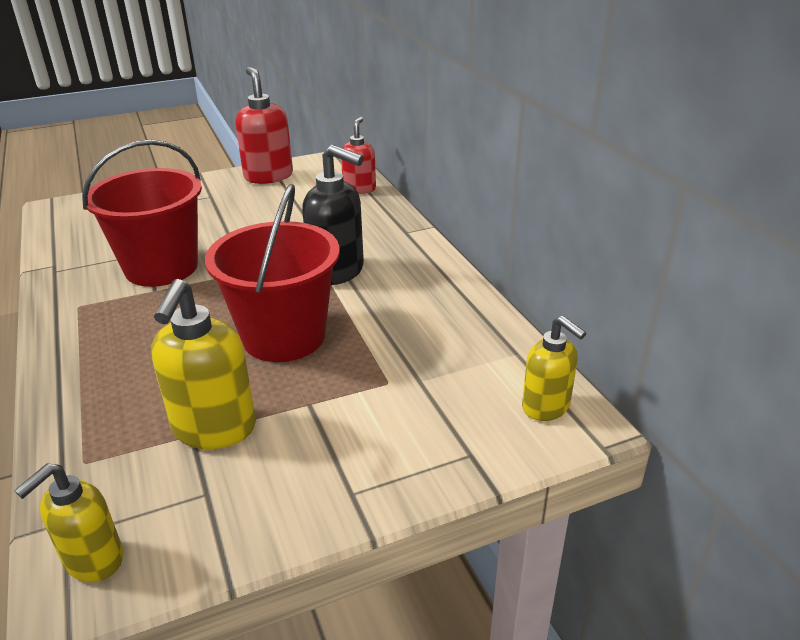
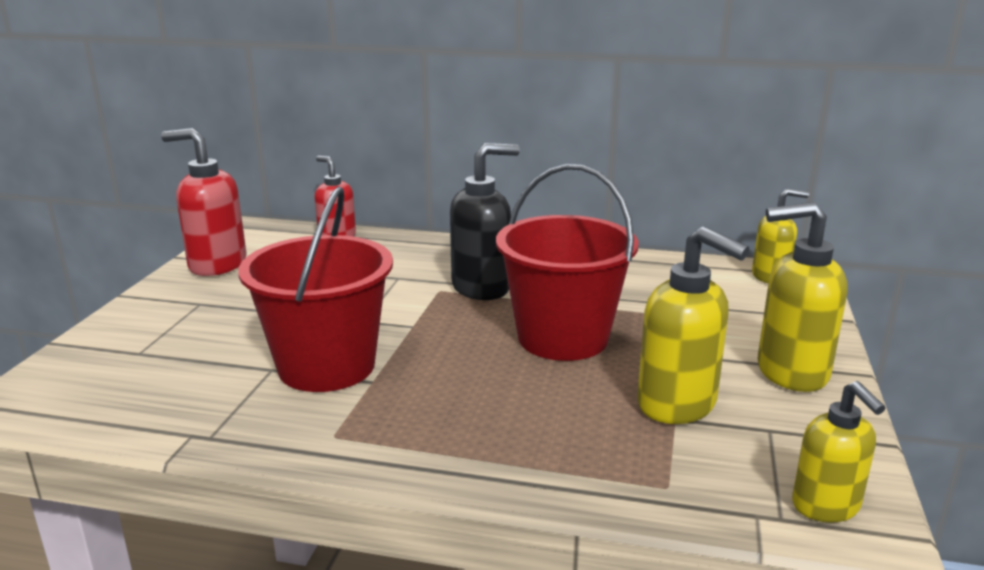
camera: 55 degrees left, 10 degrees down
(328, 478) = (790, 372): none -> yellow soap dispenser

